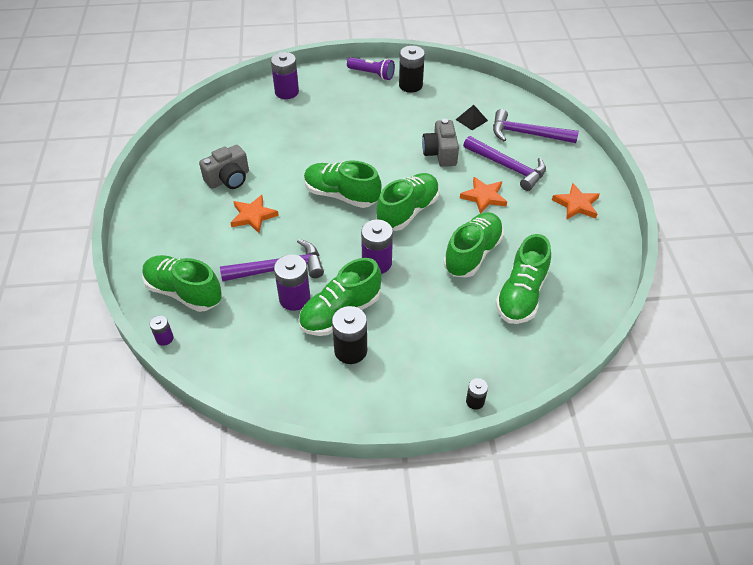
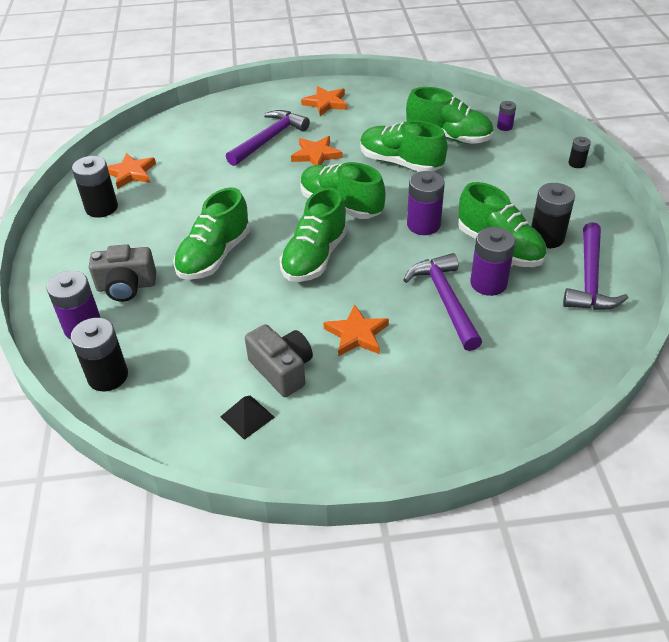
camera: 90 degrees left, 5 degrees down
(164, 338) = (580, 392): purple battery -> purple battery (504, 127)
(184, 292) = (502, 385): green shoe -> green shoe (214, 256)
(242, 106) = (108, 376): none -> black battery
(372, 74) = (65, 242): purple flashlight -> none
(440, 153) = (242, 183): grey camera -> grey camera (126, 286)
(454, 94) = (131, 173): none -> orange star
(471, 120) = (183, 161): black pyramid -> black pyramid (247, 417)
(527, 134) = (215, 126): purple hammer -> purple hammer (589, 279)

